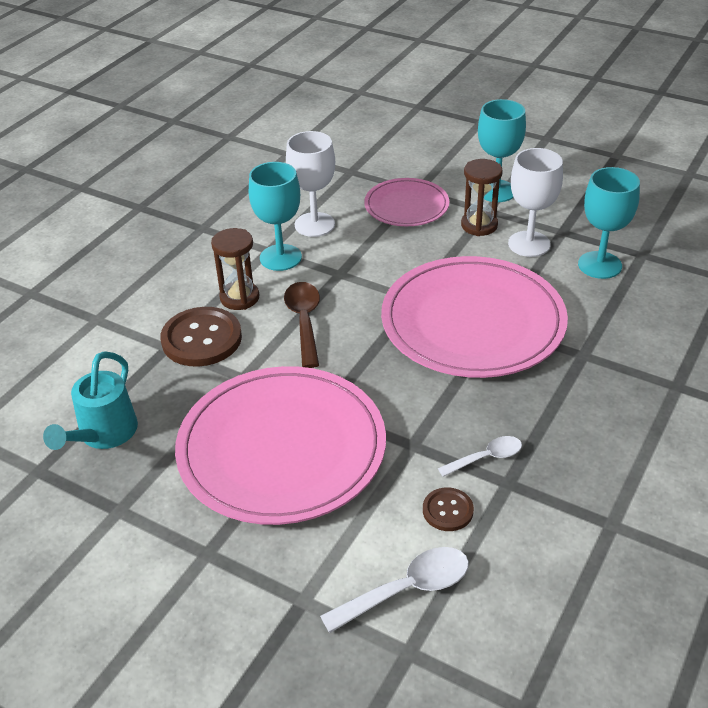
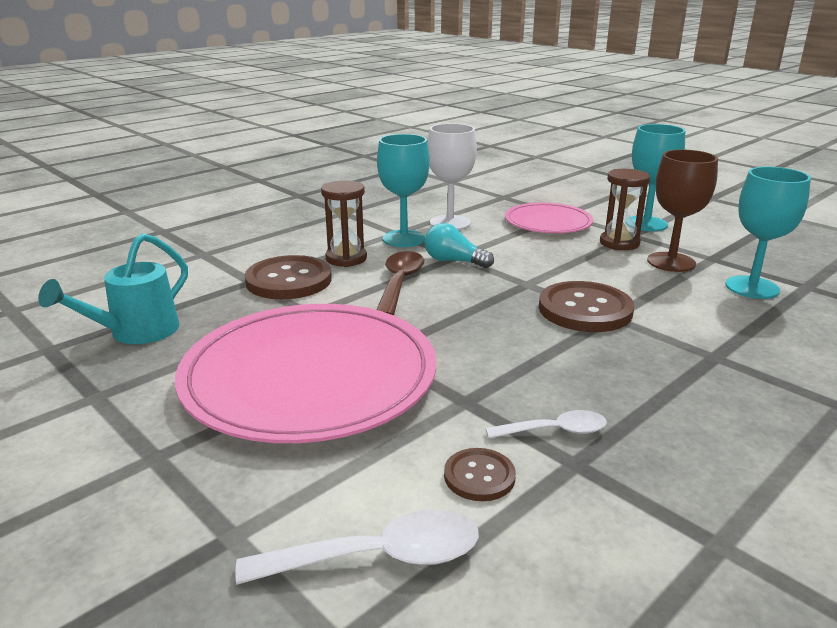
camera: 15 degrees right, 15 degrees down
(340, 281) = (454, 261): none -> turquoise light bulb
(473, 322) = (585, 309): pink plate -> brown button
(529, 244) = (671, 262): white goblet -> brown goblet

